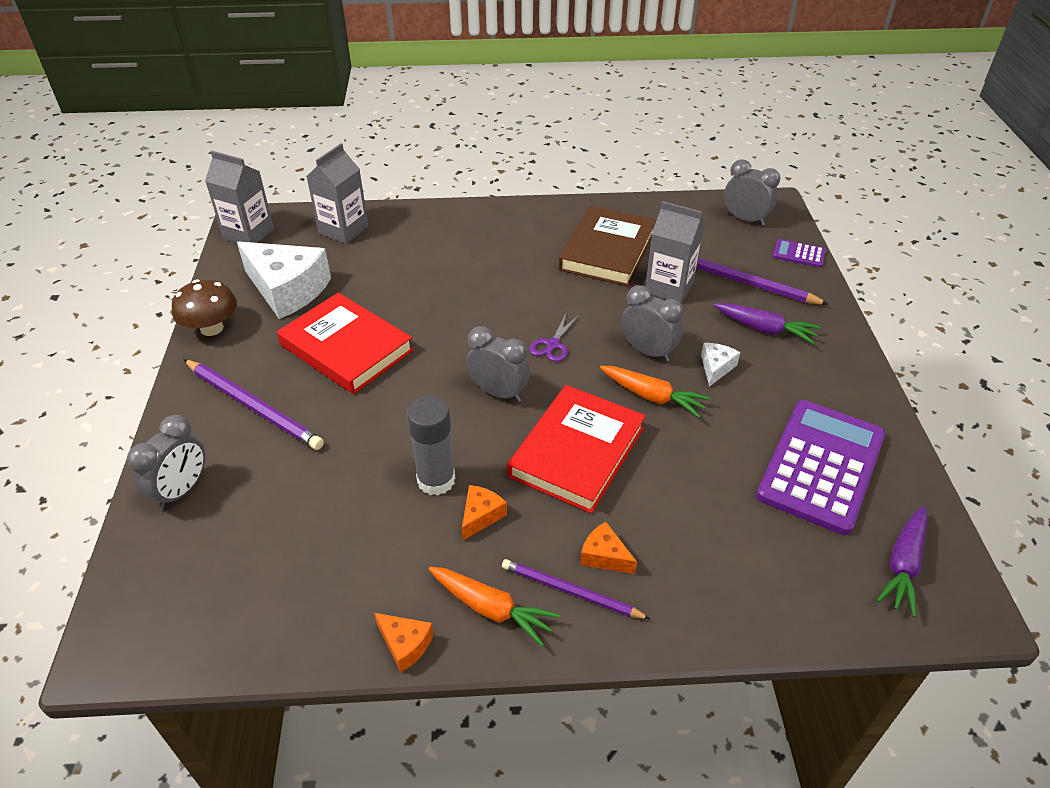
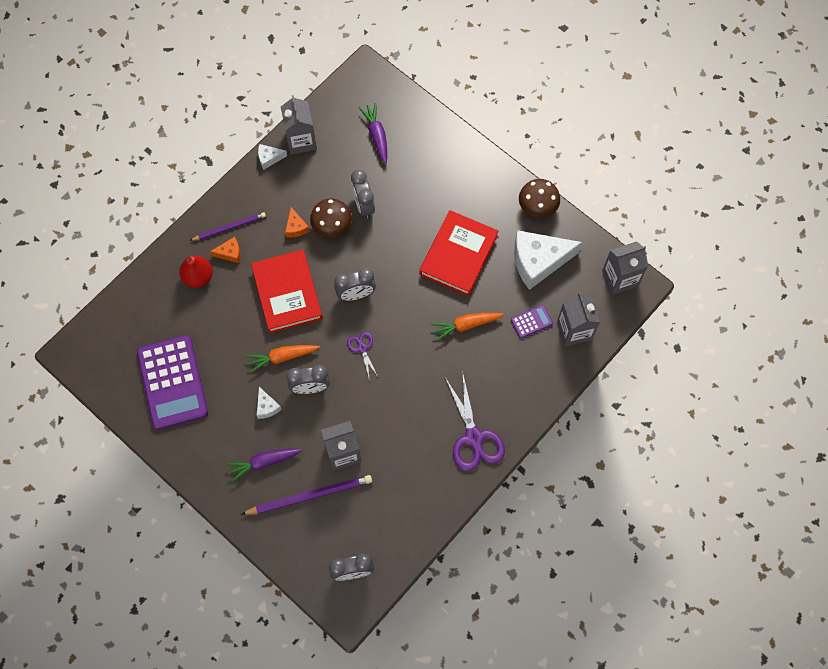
camera: 135 degrees right, 25 degrees up
(182, 490) = (426, 133): grey clock -> grey clock (363, 205)
(253, 406) = (454, 189): purple pencil -> none
(331, 629) = (301, 140): none -> grey carton
(346, 347) = (458, 255): red book -> red book turned 60 degrees counterclockwise
(405, 644) = (269, 158): orange cheese -> white cheese
(436, 480) = (332, 226): grey glue stick -> brown mushroom
(491, 609) = (252, 196): orange carrot -> orange carrot (466, 325)
(532, 226) = (474, 437): none -> purple scissors
(607, 251) = (406, 455): brown book -> none
(680, 561) = (198, 277): none -> red pear
(798, 254) = (292, 560): purple calculator -> purple calculator (531, 321)
(903, 565) = (107, 354): purple carrot -> purple carrot (377, 135)

